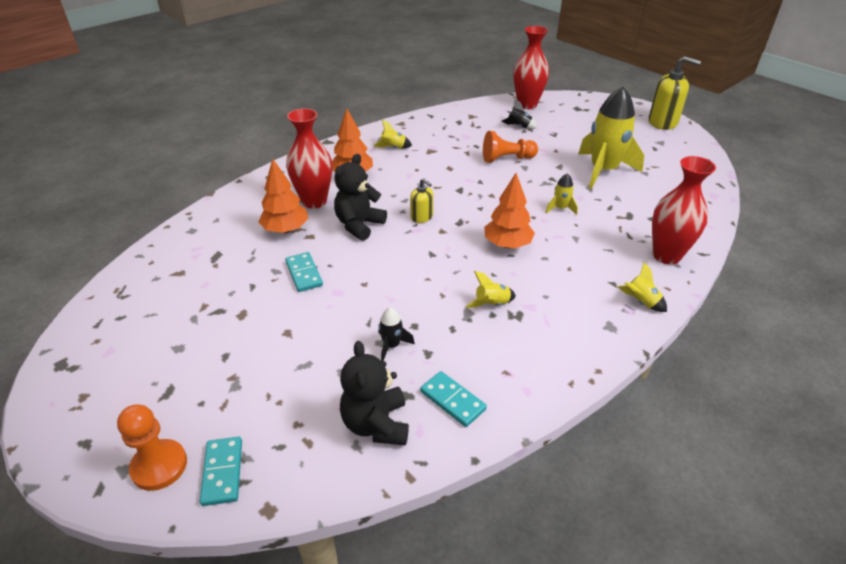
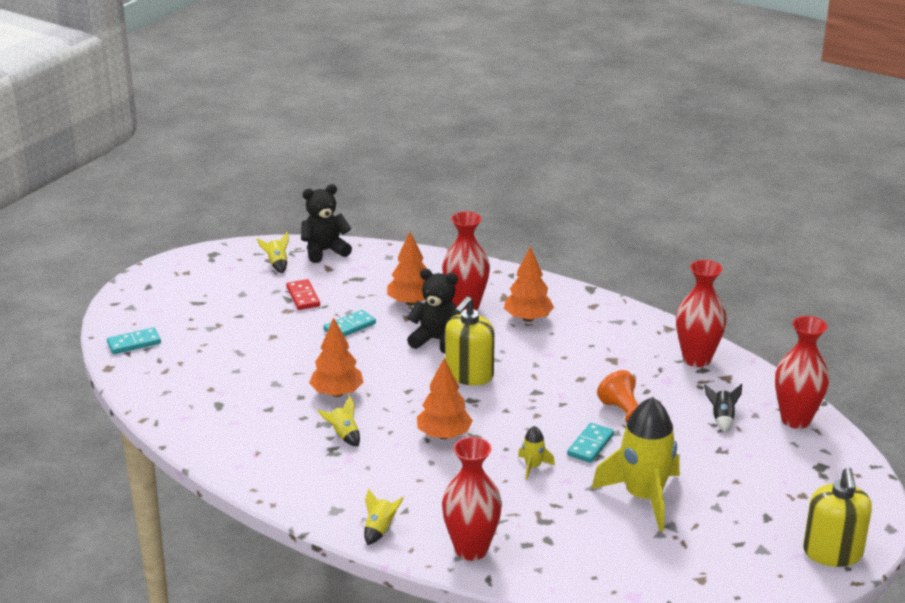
camera: 75 degrees right, 10 degrees down
(159, 466) = (135, 318): orange pawn -> none
(223, 298) = (303, 297): none -> red domino
(376, 424) = (187, 396): black teddy bear -> black teddy bear (324, 251)
(392, 345) = (272, 389): black rocket -> none
(393, 148) = (603, 333): yellow rocket -> yellow rocket (277, 264)
(418, 299) = (337, 393): none -> orange tree
(421, 217) = (469, 375): yellow soap dispenser -> yellow soap dispenser, size x1.82
(445, 121) = (697, 359): none -> red vase
(452, 400) = (218, 428): turquoise domino -> turquoise domino (590, 445)

